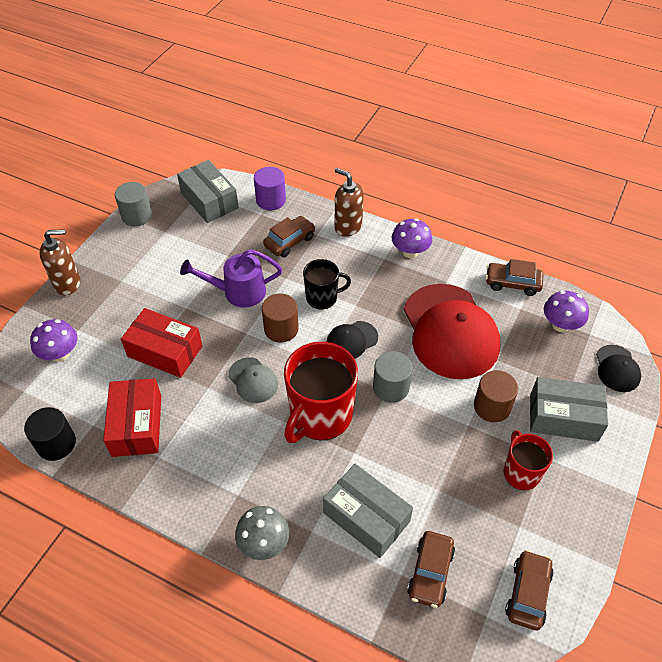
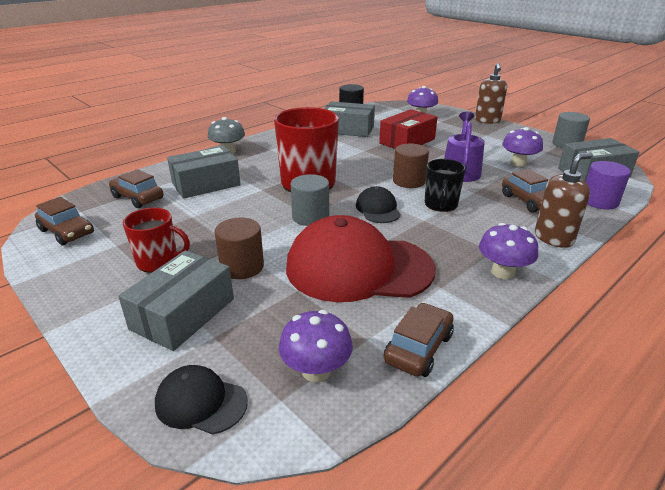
camera: 110 degrees right, 20 degrees down
(137, 425) = (348, 129): red box -> grey box
(204, 250) = (518, 163): none -> purple mushroom
(253, 380) = (360, 164): grey cap -> none

